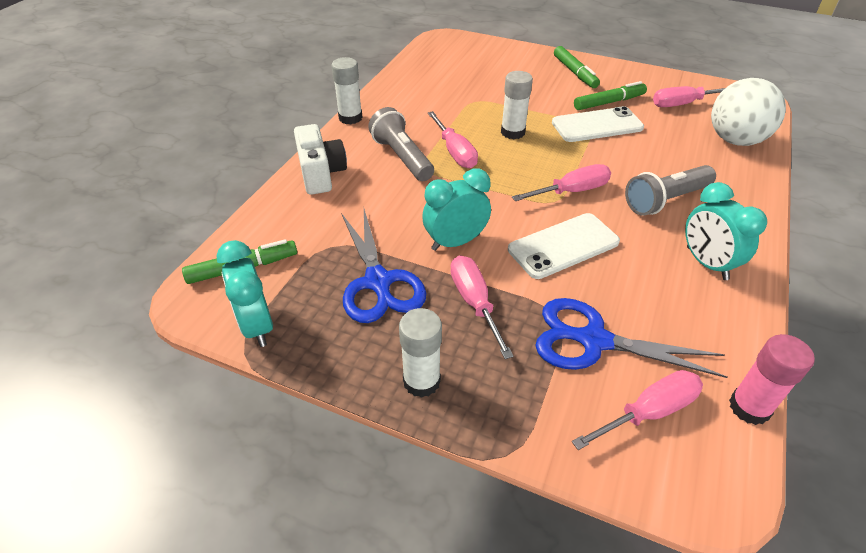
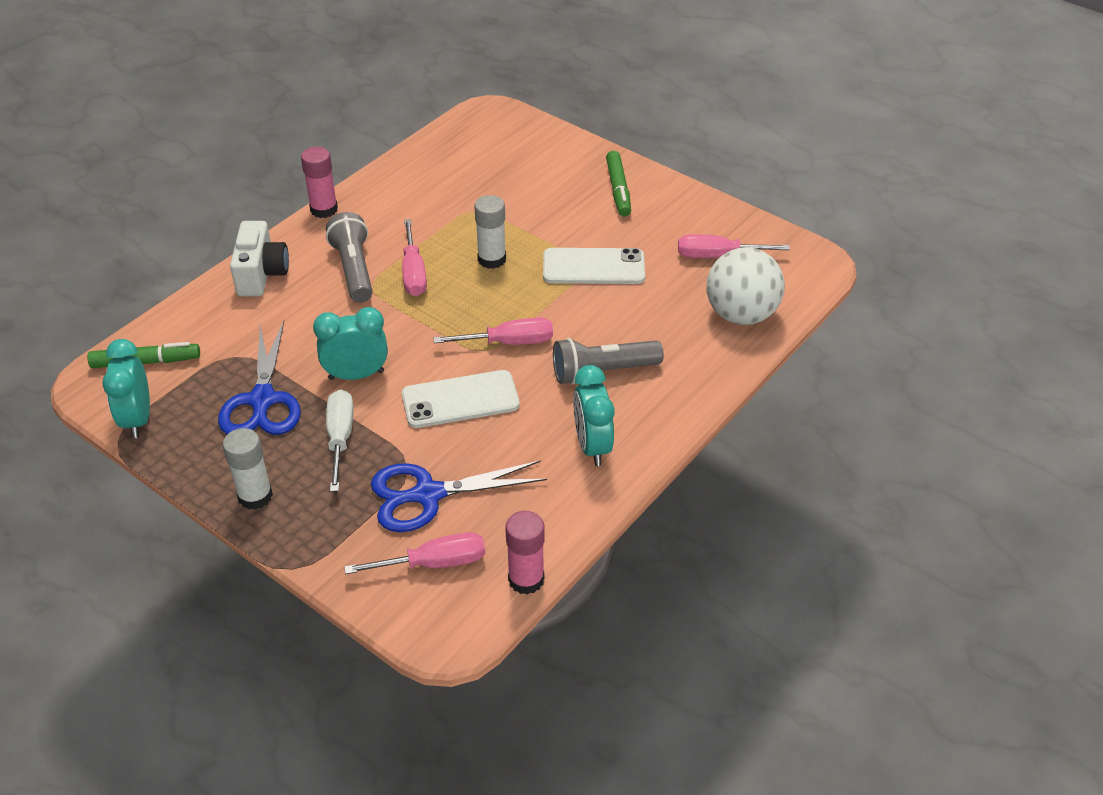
camera: 15 degrees right, 0 degrees up
(350, 118) = (324, 209): white glue stick -> pink glue stick
(474, 303) = (340, 438): pink screwdriver -> white screwdriver
(594, 340) = (428, 495): blue scissors -> blue scissors turned 45 degrees counterclockwise
(609, 102) = (630, 239): green marker -> none

